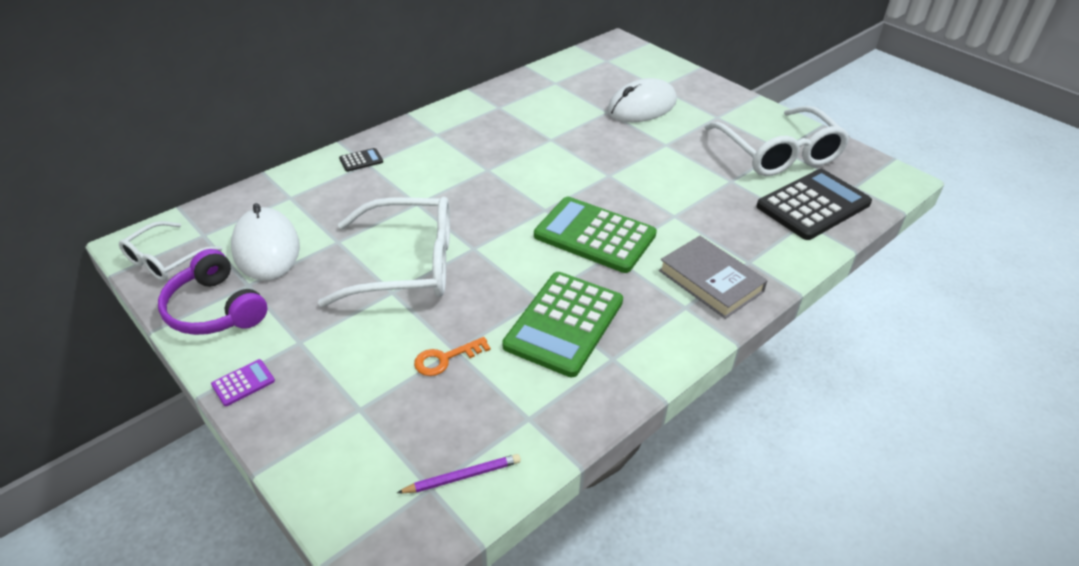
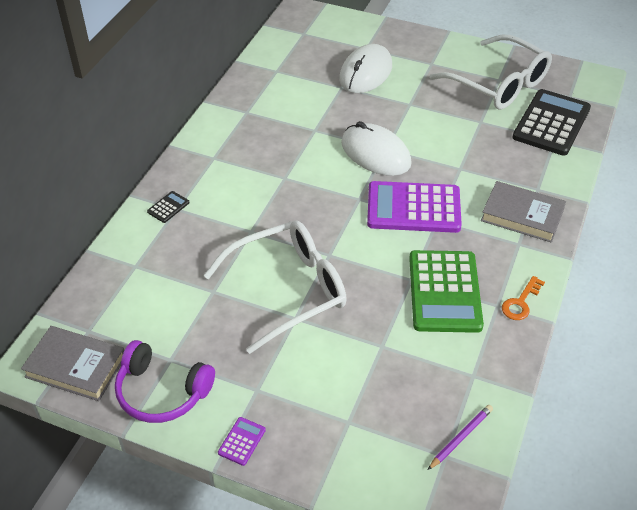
camera: 25 degrees left, 5 degrees up
(165, 260) = (76, 367): white glasses -> grey book
(266, 248) = (157, 321): white mouse -> white mouse (375, 153)
(445, 359) = (380, 356): orange key -> orange key (520, 302)
(595, 235) = (413, 208): green calculator -> purple calculator

